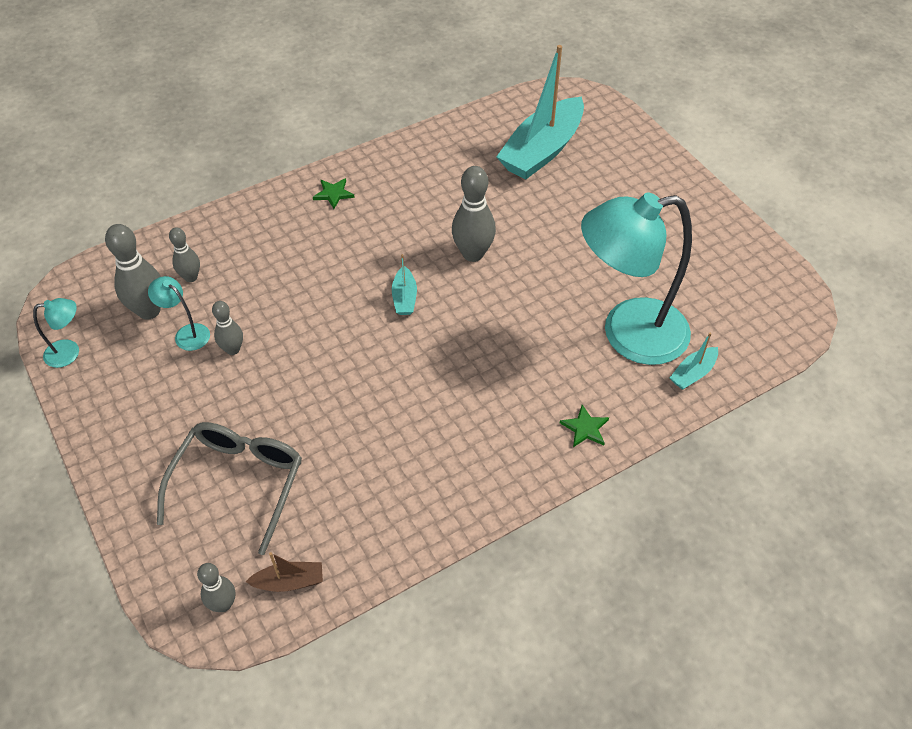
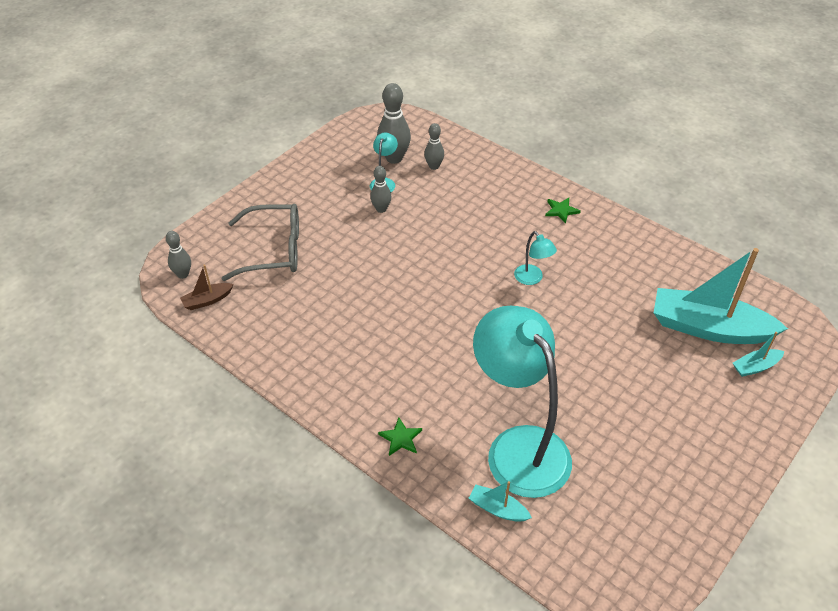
camera: 70 degrees right, 5 degrees down
(69, 352) = (343, 137): turquoise lamp -> turquoise lamp (532, 279)
(289, 582) = (207, 300): brown boat -> brown boat turned 90 degrees clockwise
(404, 298) = (478, 285): turquoise boat -> turquoise boat (755, 367)
(473, 254) = (549, 314): grey bowling pin -> none

